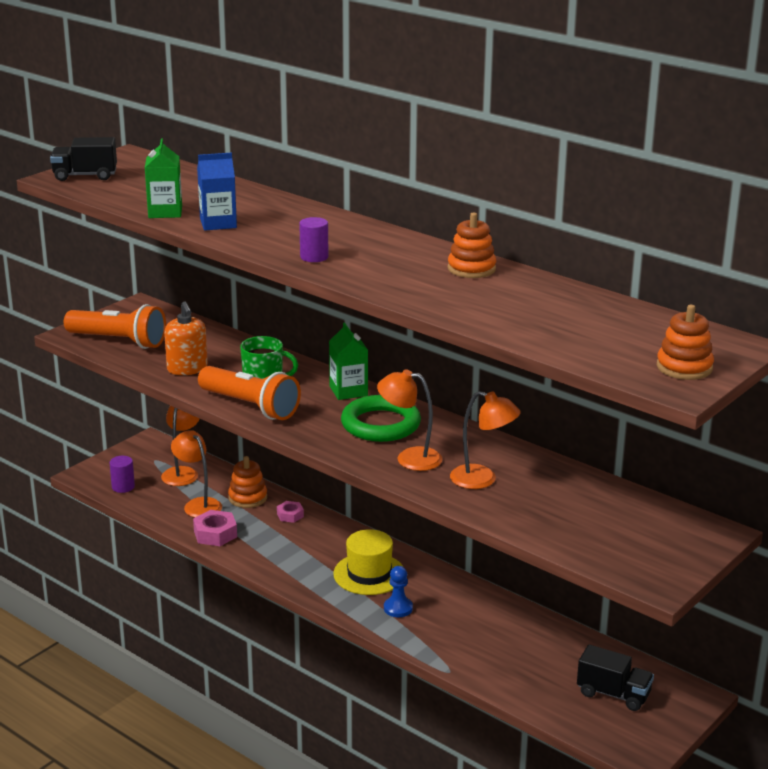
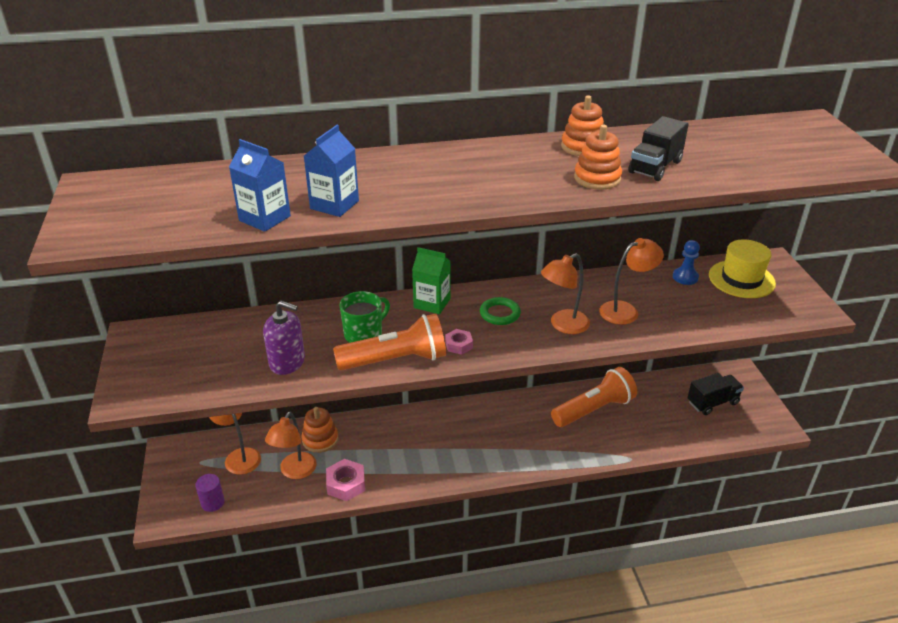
camera: 50 degrees left, 10 degrees up
(85, 176) = (98, 223): black truck -> black truck (655, 167)
(119, 341) = (182, 376): orange flashlight -> orange flashlight (594, 409)
(165, 212) = (264, 218): green carton -> blue carton
(187, 368) = (287, 362): orange soap dispenser -> purple soap dispenser
(198, 504) = (295, 472): orange lamp -> orange lamp turned 75 degrees counterclockwise
(290, 515) = (370, 430): pink nut -> pink nut (459, 345)
(314, 257) = (474, 193): purple cylinder -> none
(369, 574) = (486, 432): yellow hat -> yellow hat (741, 279)
(380, 424) = (500, 314): green ring -> green ring, size x0.57
(398, 608) = (539, 442): blue pawn -> blue pawn (685, 277)
(684, 367) = (833, 149): orange stacking toy -> orange stacking toy (597, 178)

